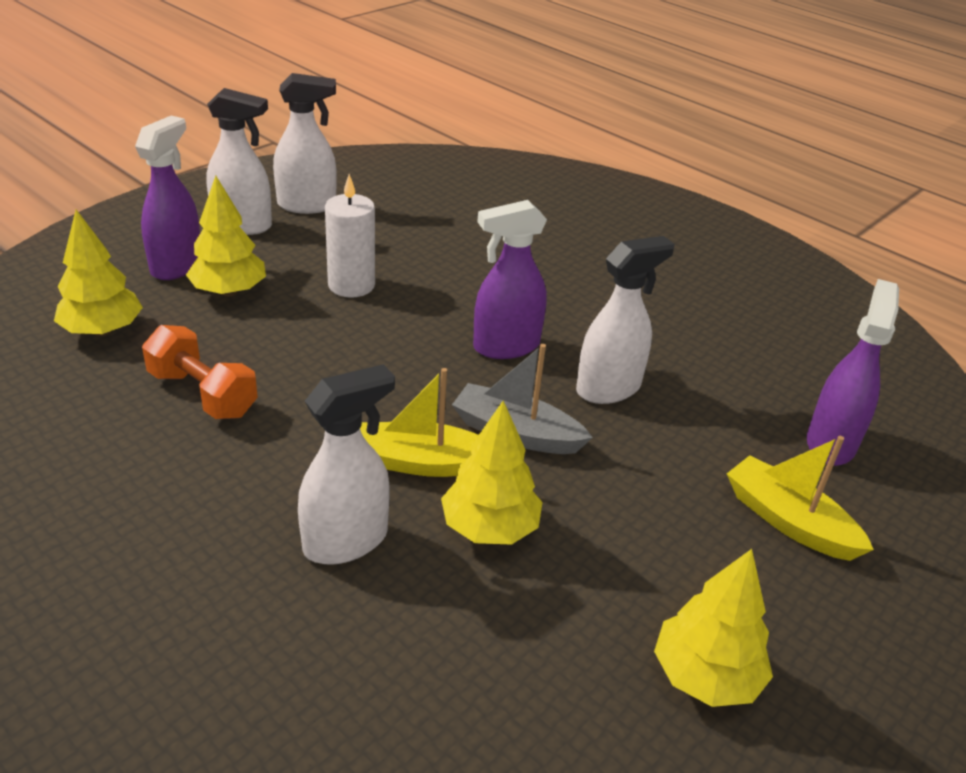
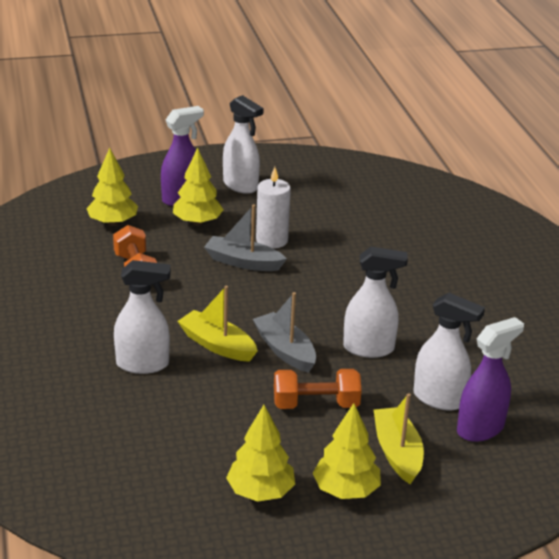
camera: 35 degrees right, 5 degrees down
(307, 205) = (292, 184): white spray bottle -> white spray bottle (439, 399)
(343, 327) = (243, 262): none -> grey boat
(489, 528) = (220, 387): yellow tree -> yellow tree (345, 490)
(505, 346) = (330, 304): purple spray bottle -> none
(630, 496) = (316, 404): none -> orange dumbbell

